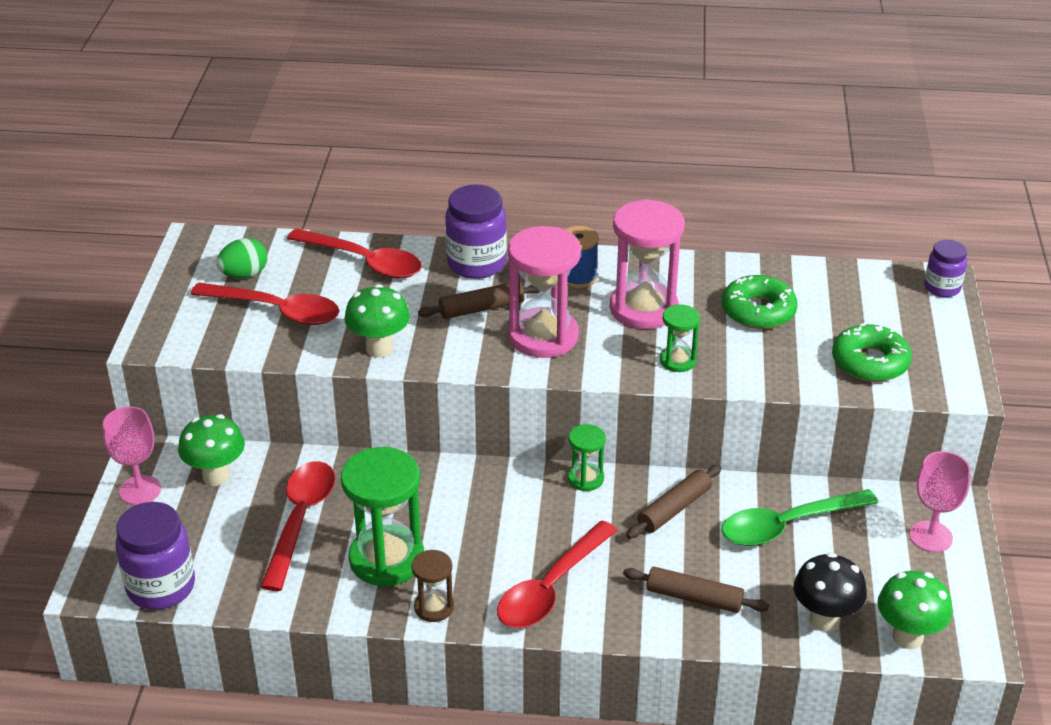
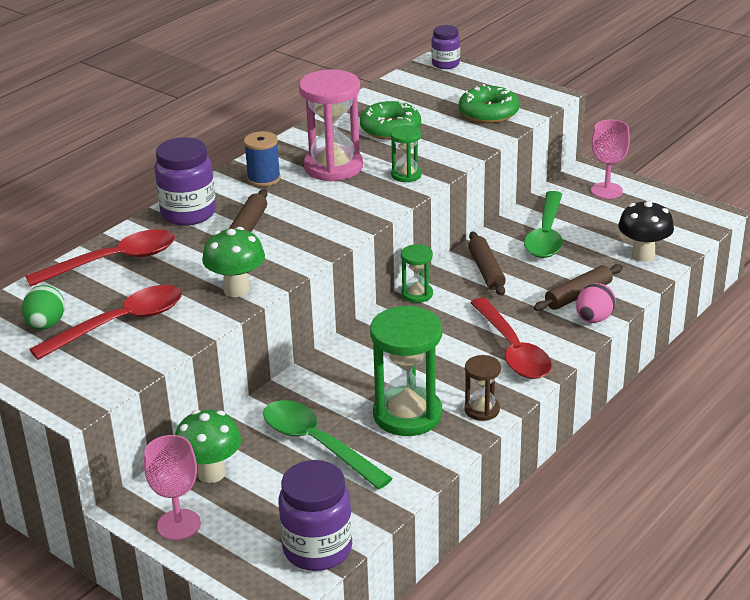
camera: 55 degrees left, 5 degrees down
(300, 520) = (317, 444): red spoon -> green spoon
(543, 336) = (313, 215): pink hourglass -> none
(660, 628) = (594, 319): none -> pink egg
(907, 637) = (683, 233): green mushroom -> none

